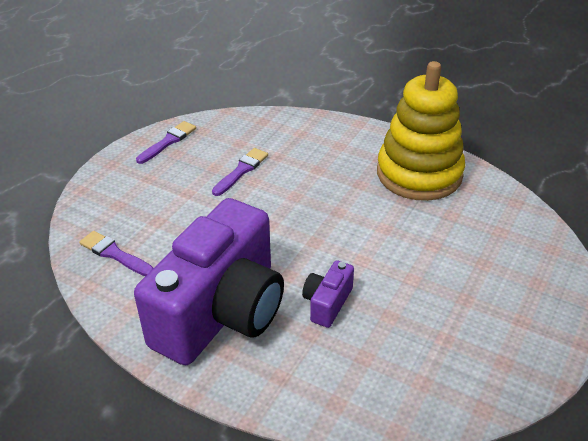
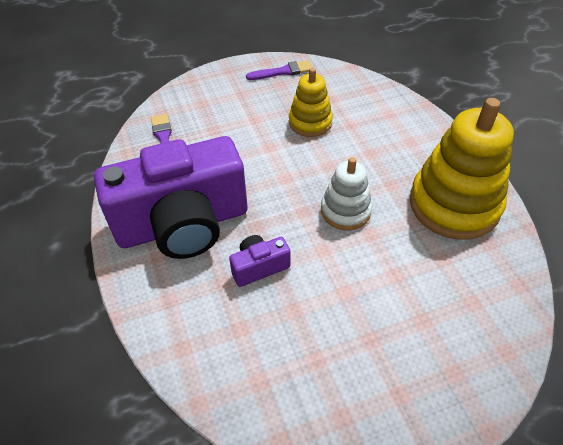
camera: 40 degrees right, 10 degrees up
(241, 171) = (310, 122): purple brush -> yellow stacking toy
(347, 222) = (345, 211): none -> white stacking toy

